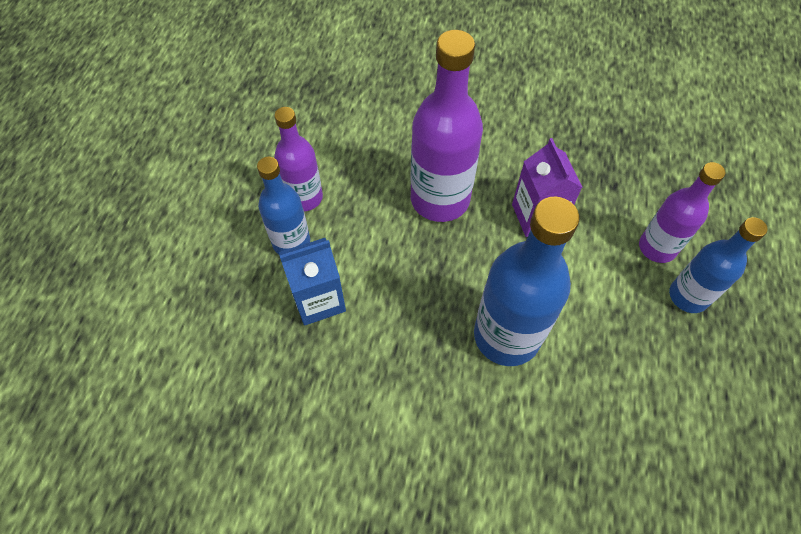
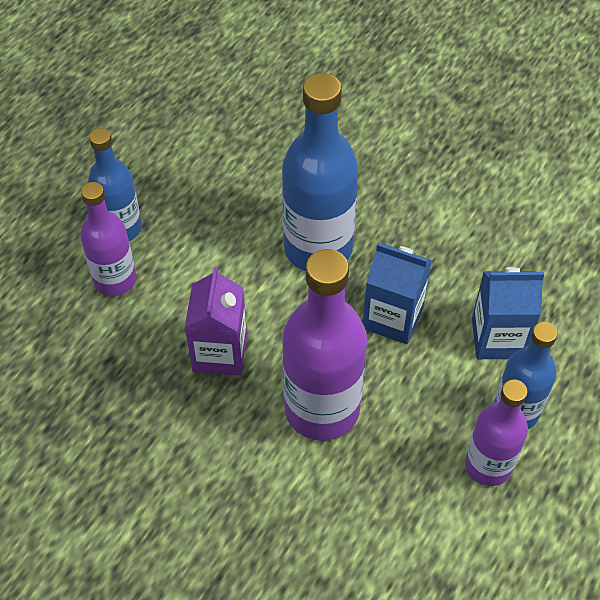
camera: 160 degrees left, 5 degrees down
(413, 289) = (393, 318): none -> blue carton

